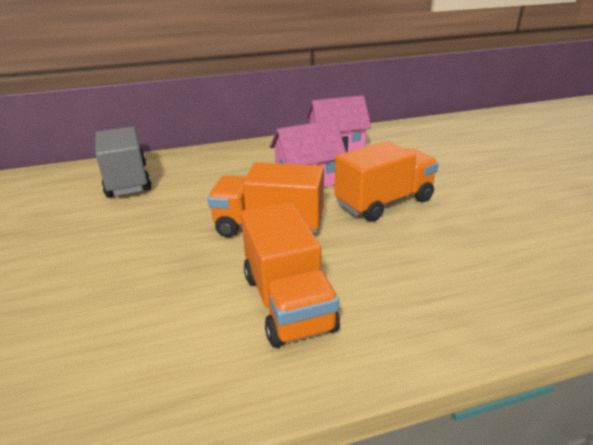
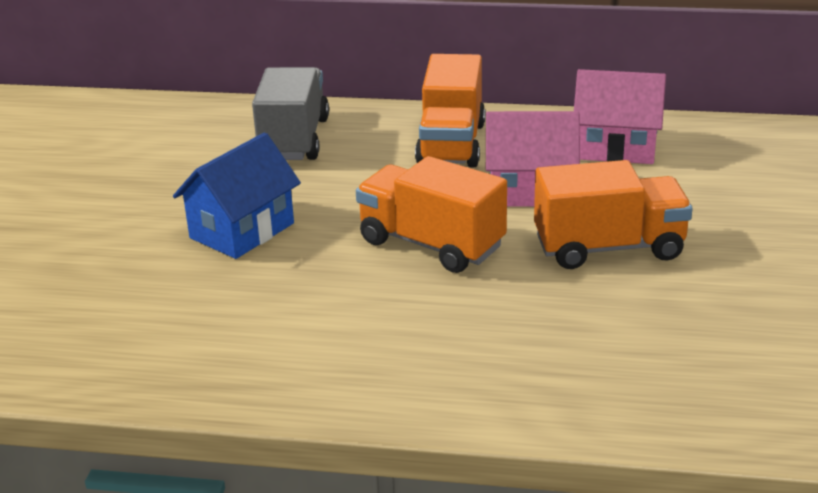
camera: 25 degrees right, 0 degrees up
(116, 251) = (242, 231): none -> blue house
(288, 302) = (392, 332): orange truck -> orange truck (451, 144)

